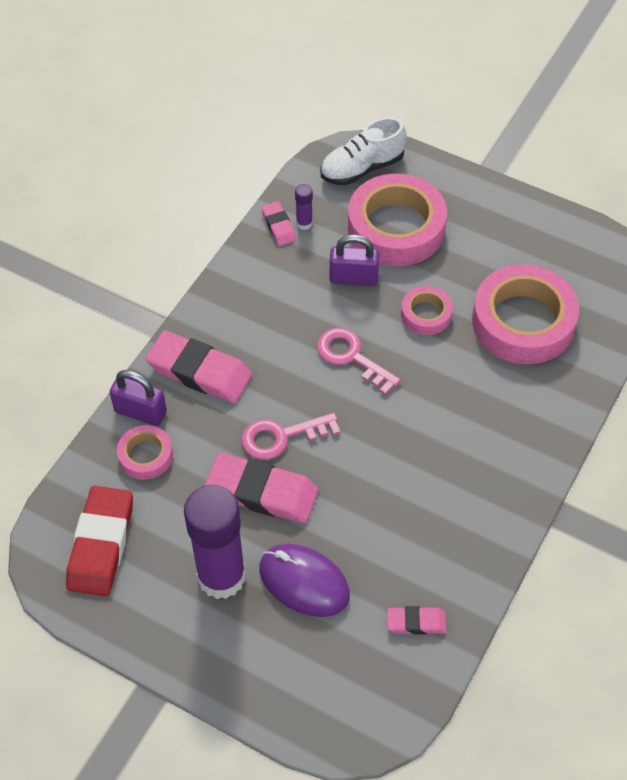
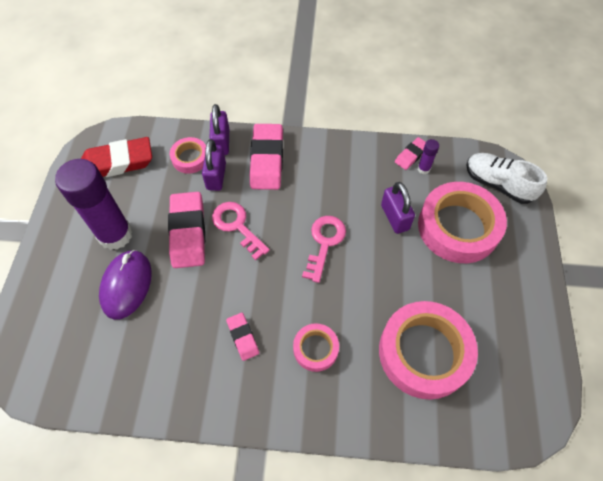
camera: 65 degrees right, 5 degrees up
(193, 435) = (216, 176): none -> purple padlock
(416, 622) = (115, 372): pink eraser -> pink eraser (243, 337)
(426, 314) = (390, 277): pink tape -> pink tape (315, 349)

